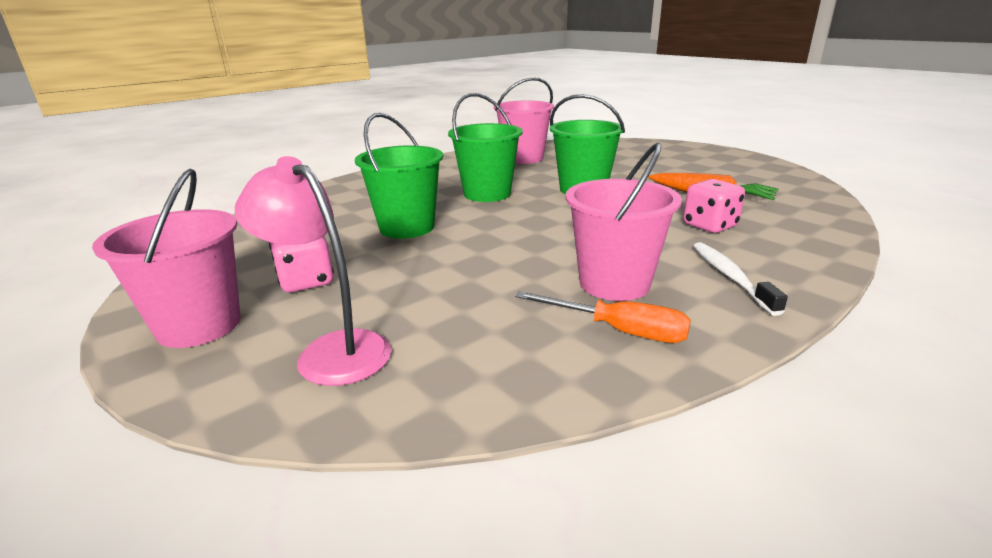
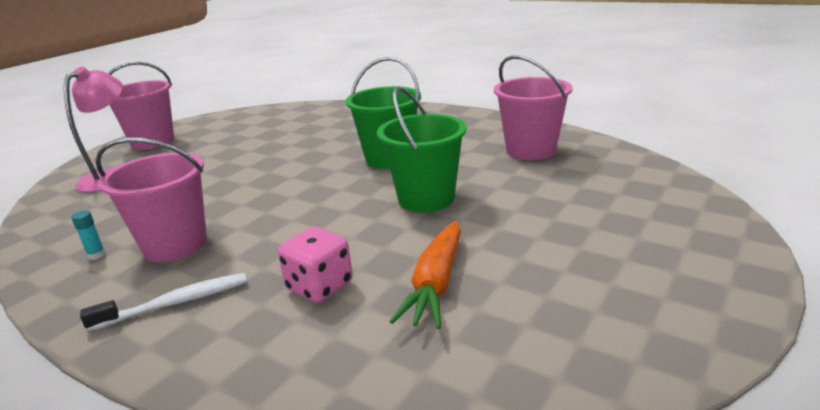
camera: 75 degrees right, 0 degrees up
(306, 281) = (201, 148): pink dice -> none
(407, 227) = (295, 150): green bucket -> none
(619, 331) = (96, 255): orange screwdriver -> turquoise glue stick

